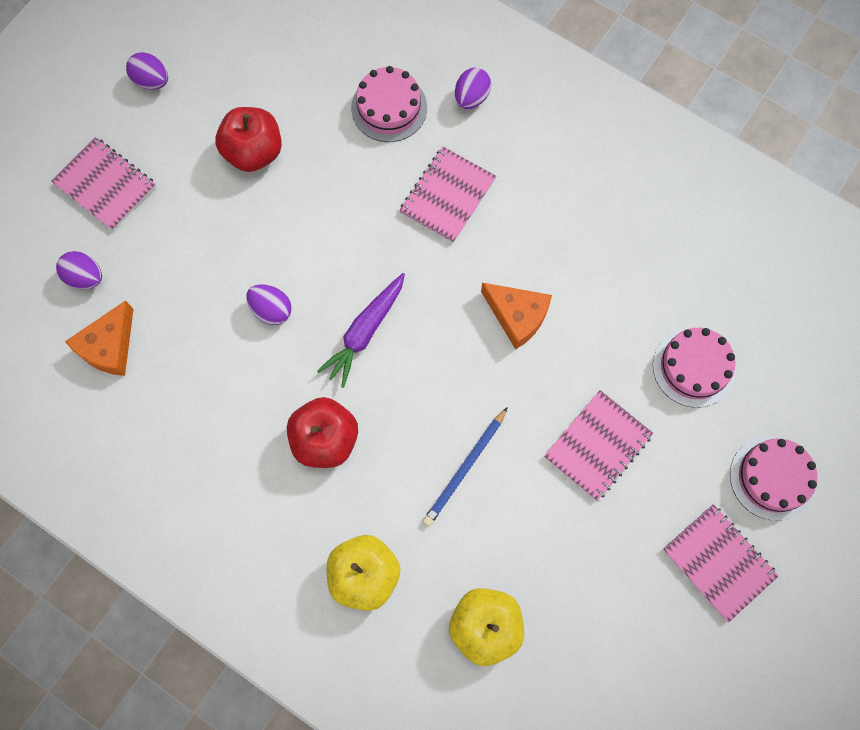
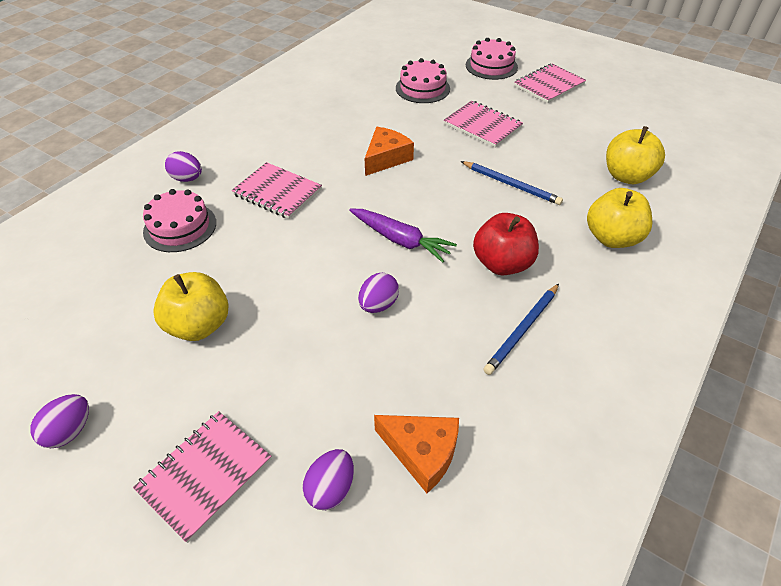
camera: 90 degrees left, 25 degrees down
(232, 448) = (522, 330): none -> blue pencil
(253, 152) = (199, 325): red apple -> yellow apple

